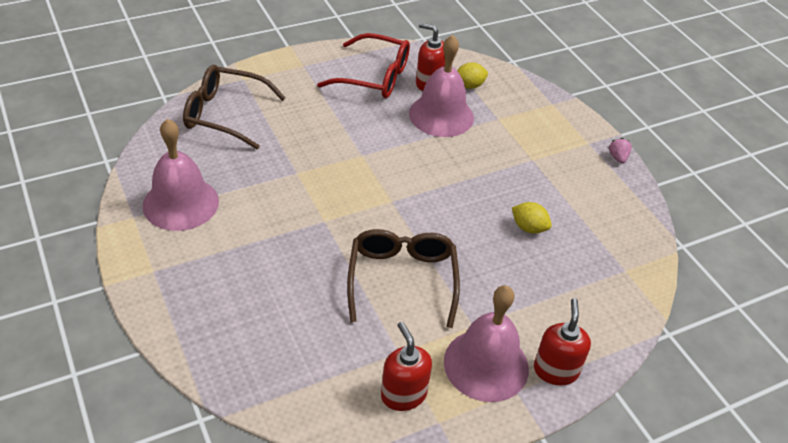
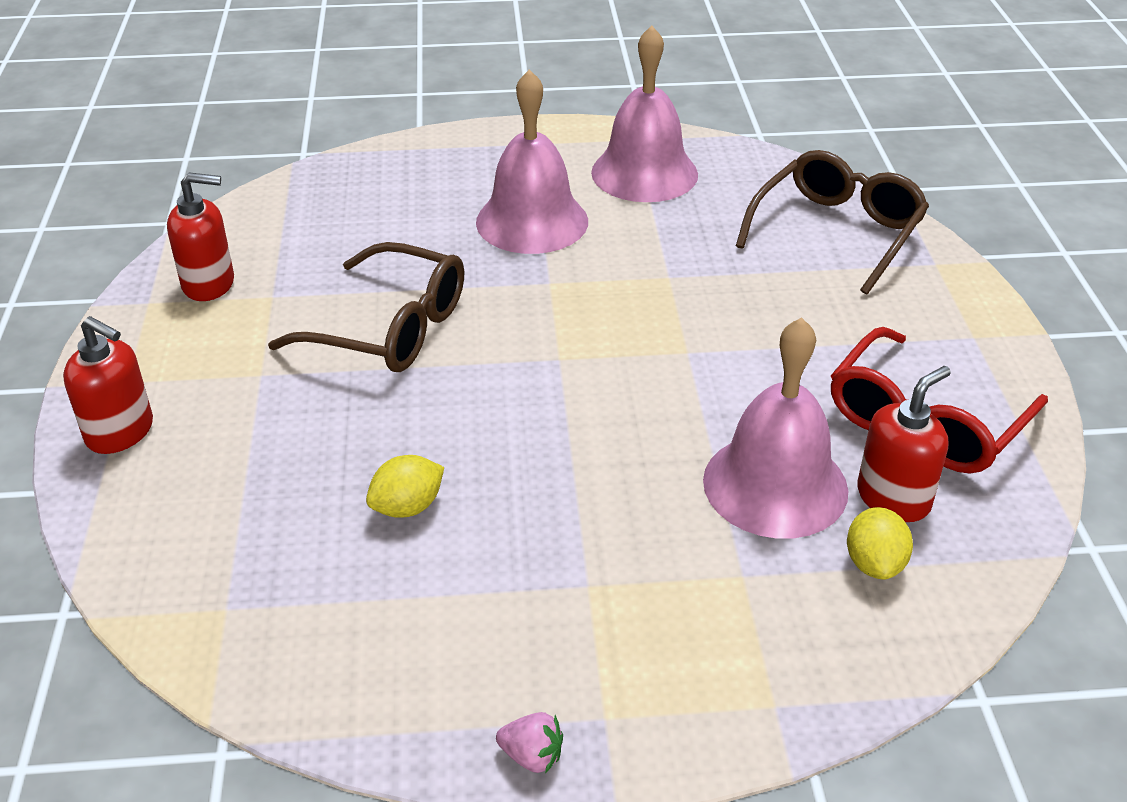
camera: 115 degrees right, 5 degrees down
(486, 364) = (189, 366): pink bell -> pink bell (532, 221)

